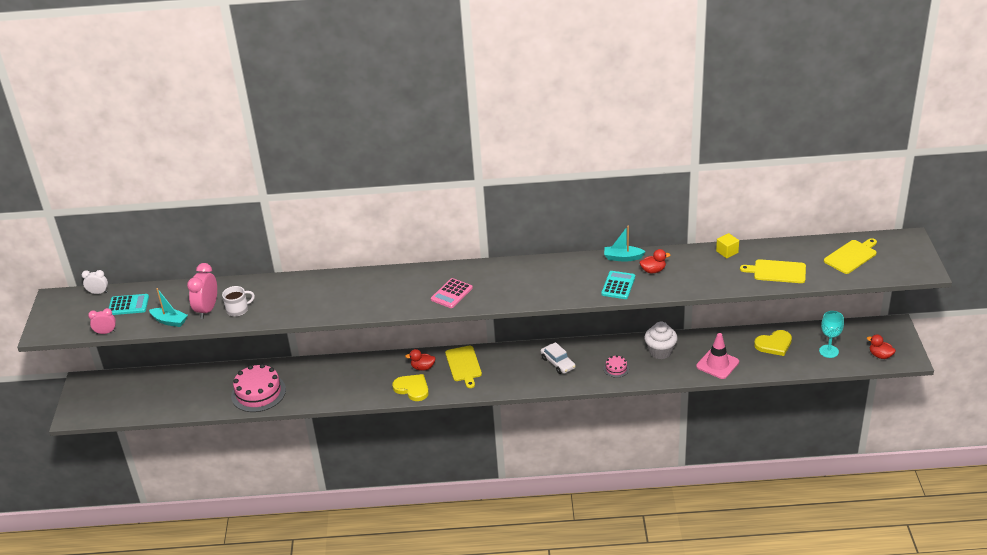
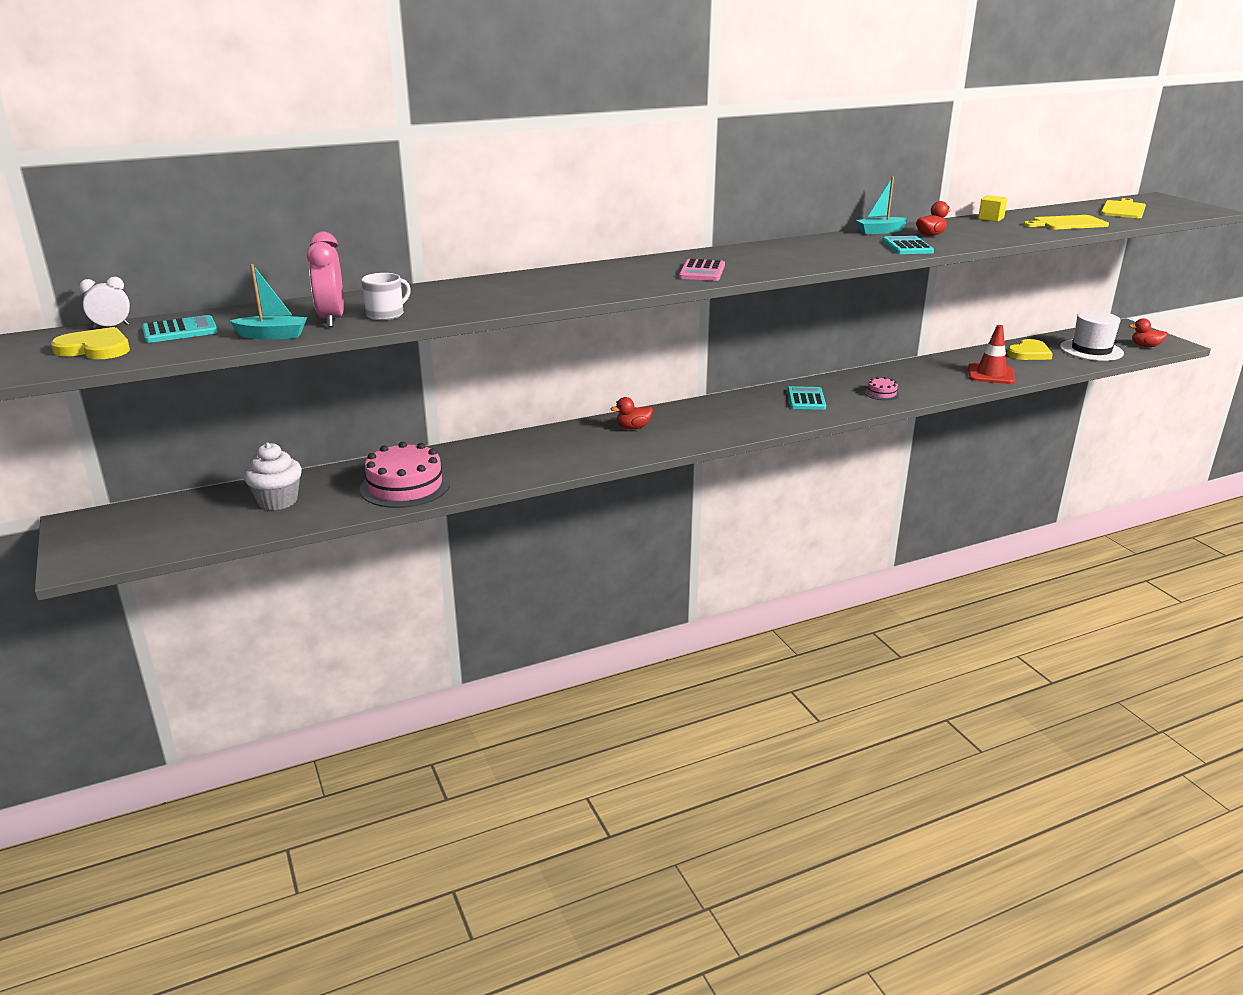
camera: 25 degrees left, 10 degrees down
(106, 332) = (155, 358): pink clock -> none
(412, 388) = (638, 447): yellow heart -> yellow heart (95, 348)
(463, 365) = (687, 418): yellow cutting board -> none
(558, 363) = (806, 399): white car -> turquoise calculator
(660, 351) = (915, 374): white cupcake -> white cupcake (277, 501)
(717, 364) = (991, 374): pink traffic cone -> red traffic cone
(828, 351) = (1091, 350): turquoise goblet -> white hat

